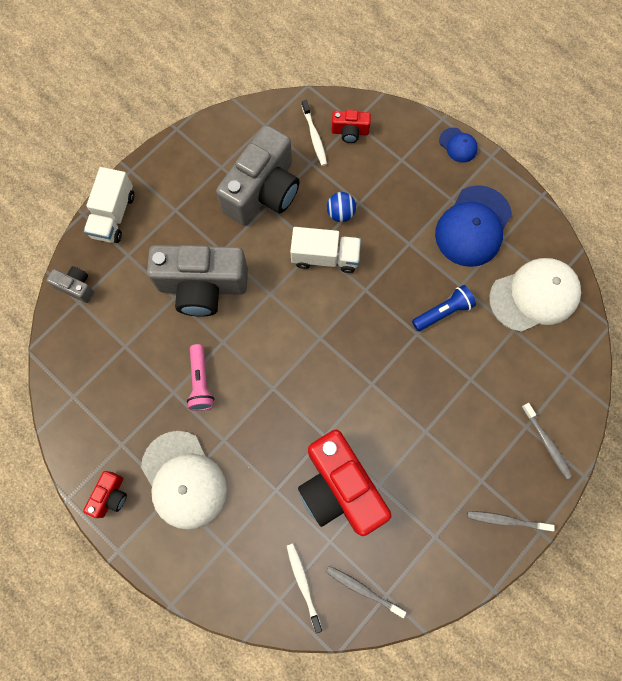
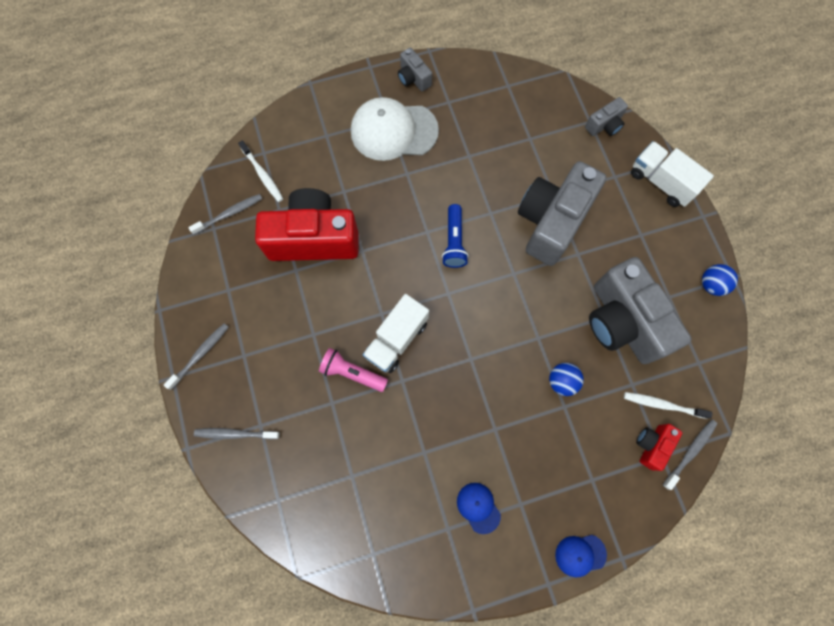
camera: 120 degrees right, 0 degrees up
(110, 496) = (413, 78): red camera -> grey camera
(192, 141) = (711, 284): none -> blue ball
(201, 382) = (465, 180): pink flashlight -> pink flashlight (352, 373)
(303, 584) = (262, 175): white toothbrush -> white toothbrush turned 45 degrees clockwise
(325, 257) = (523, 341): white truck -> white truck (396, 339)
(339, 105) = (690, 452): none -> grey toothbrush
(443, 312) = (408, 418): blue flashlight -> blue flashlight (454, 241)
(473, 226) = (478, 507): blue cap -> blue cap, size x0.48
(534, 296) = (372, 521): white cap -> none

